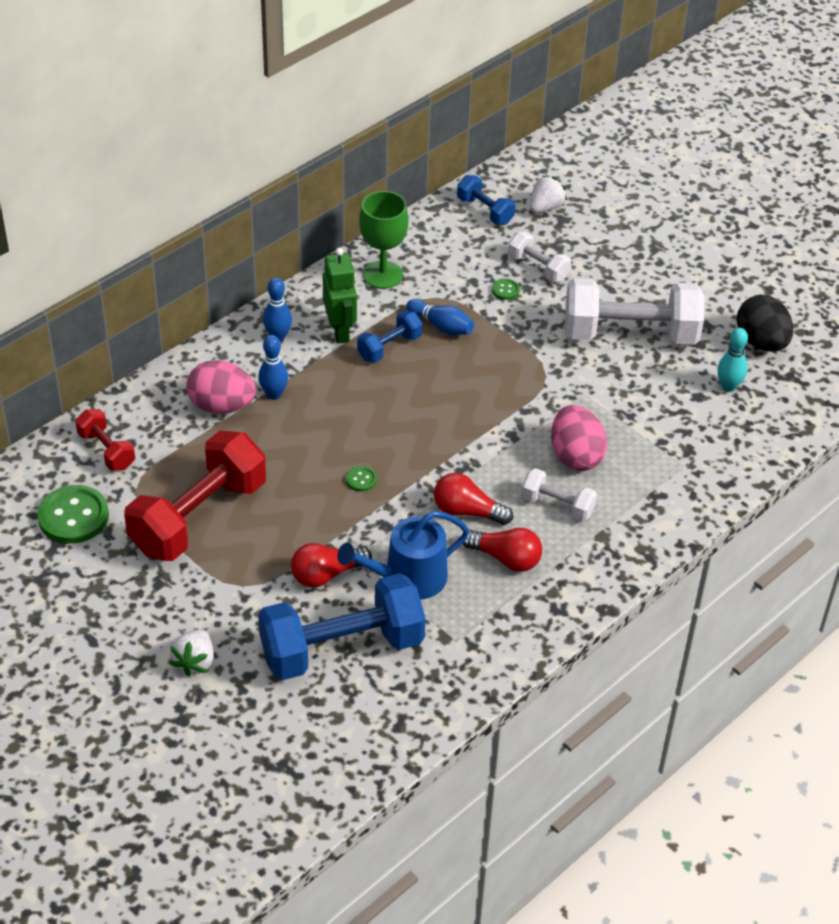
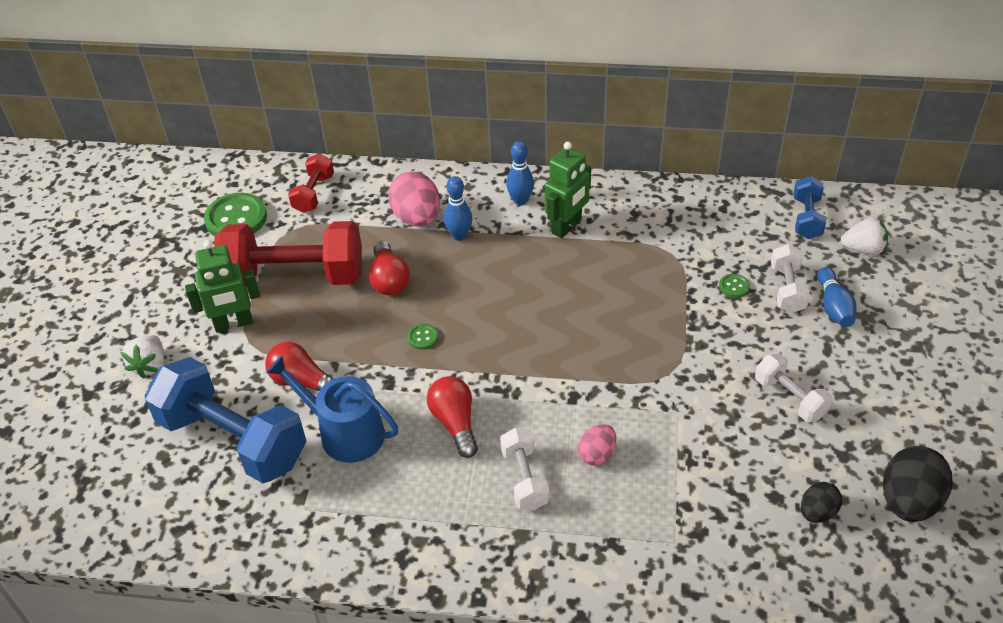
camera: 55 degrees right, 0 degrees up
(195, 662) = (150, 365): white strawberry -> white strawberry turned 60 degrees counterclockwise
(209, 584) = (233, 324): none -> green robot
(383, 275) = (656, 210): green goblet -> none
(389, 347) = (583, 263): blue dumbbell -> none
(441, 326) = (643, 276): blue bowling pin -> blue bowling pin (833, 307)
(506, 558) = (427, 483): red light bulb -> red light bulb (389, 280)
(575, 456) = (597, 454): pink egg -> pink egg, size x0.57
(630, 334) = (790, 398): white dumbbell -> white dumbbell, size x0.49
(728, 386) = (817, 512): turquoise bowling pin -> black egg

